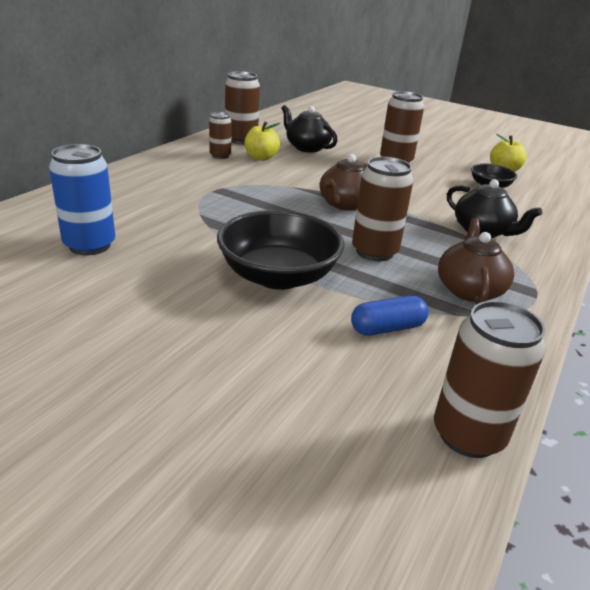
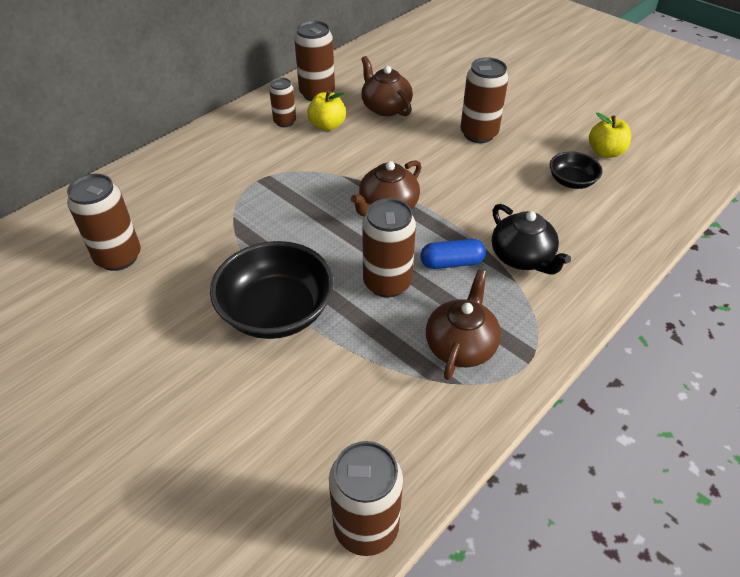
camera: 15 degrees right, 15 degrees up
(90, 245) = (118, 257): blue can -> brown can
(307, 147) = (385, 107): black teapot -> brown teapot
(387, 328) = (352, 391): blue capsule -> blue capsule (451, 263)

